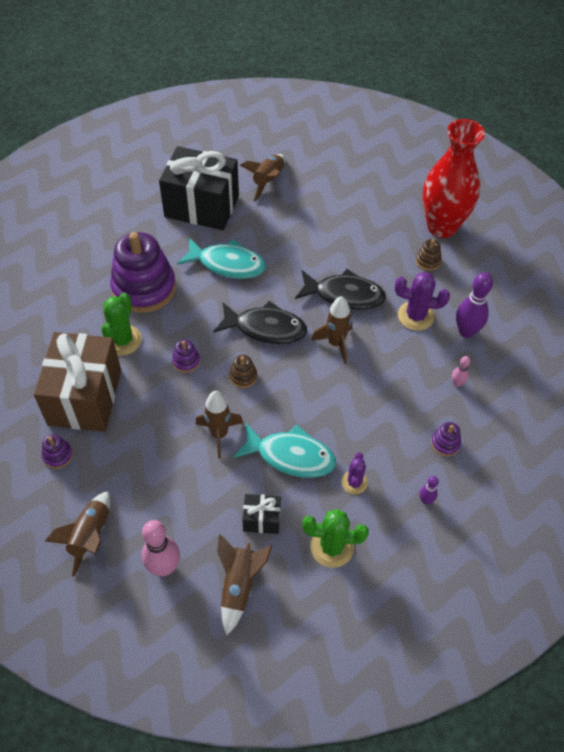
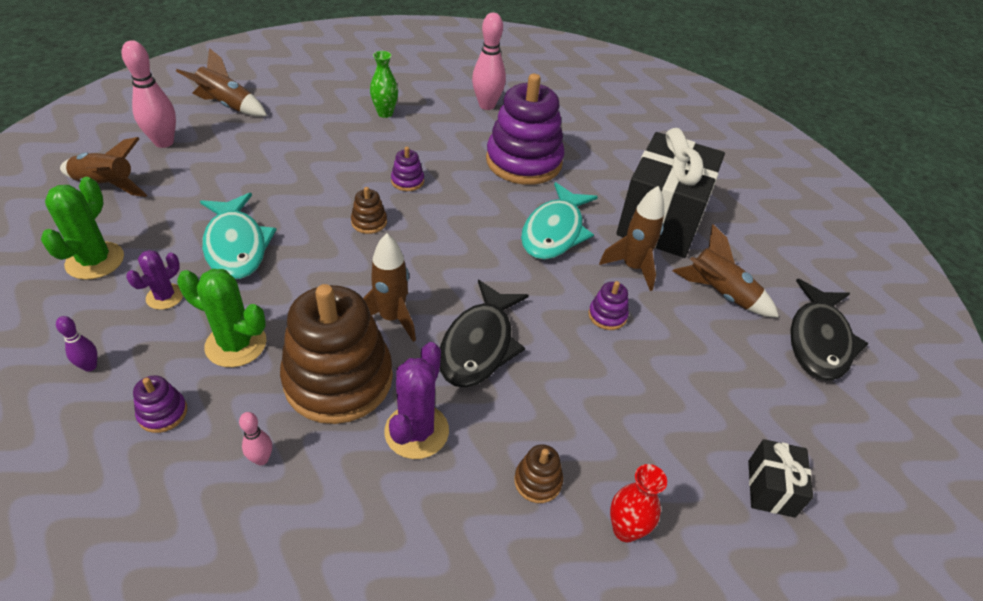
camera: 95 degrees right, 10 degrees down
(58, 455) = (324, 95): purple stacking toy -> purple stacking toy (607, 315)
(59, 321) = (487, 105): none -> pink bowling pin
(85, 397) = (385, 113): brown gift -> green vase
(122, 340) = (451, 141): green cactus -> green cactus (236, 344)
(219, 434) = (296, 194): brown rocket -> brown rocket (632, 267)
(261, 519) = (169, 211): black gift -> black gift (771, 488)
(265, 328) = (438, 252): black fish -> black fish (819, 340)
(291, 456) = (236, 246): turquoise fish -> turquoise fish turned 45 degrees counterclockwise
(354, 482) = (165, 297): purple cactus -> purple cactus turned 75 degrees counterclockwise
(392, 361) = (338, 379): none -> brown stacking toy
(442, 227) = (625, 529): red vase -> red vase, size x0.43
(466, 332) = (362, 504): purple bowling pin -> none

